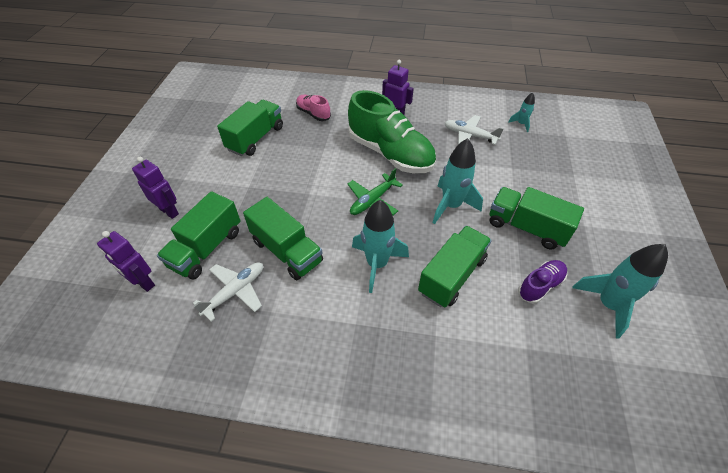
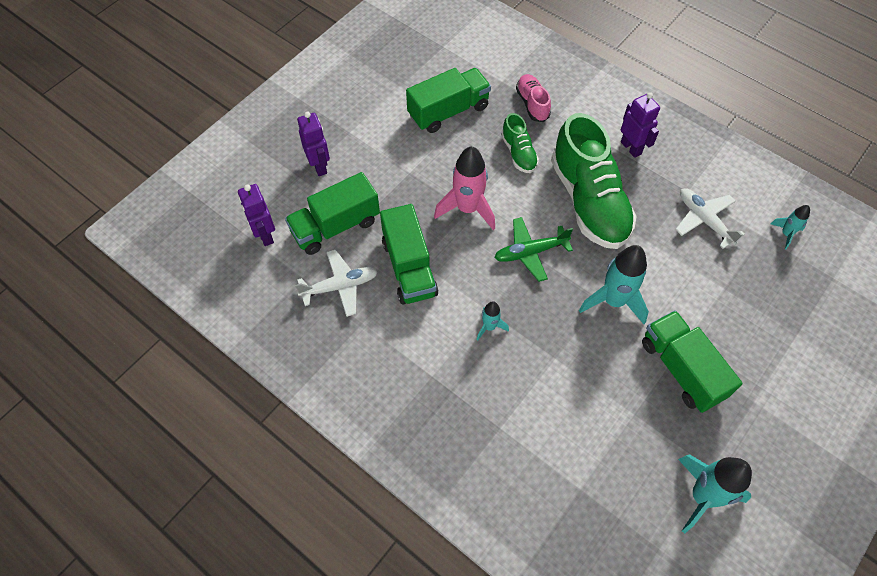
camera: 30 degrees right, 10 degrees up
(308, 192) = (467, 209): none -> pink rocket
(323, 144) = (518, 153): none -> green shoe
(377, 264) = (489, 327): turquoise rocket -> turquoise rocket, size x0.51
(452, 275) = (558, 379): green truck -> none
(540, 285) = (644, 438): purple shoe -> none

